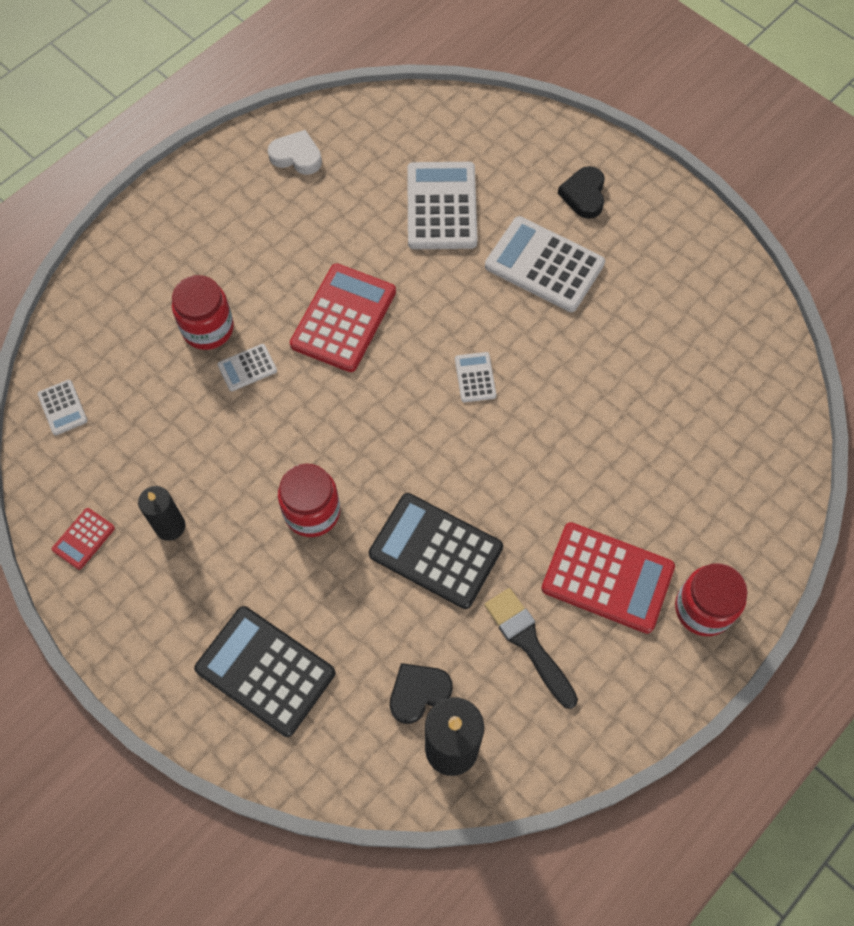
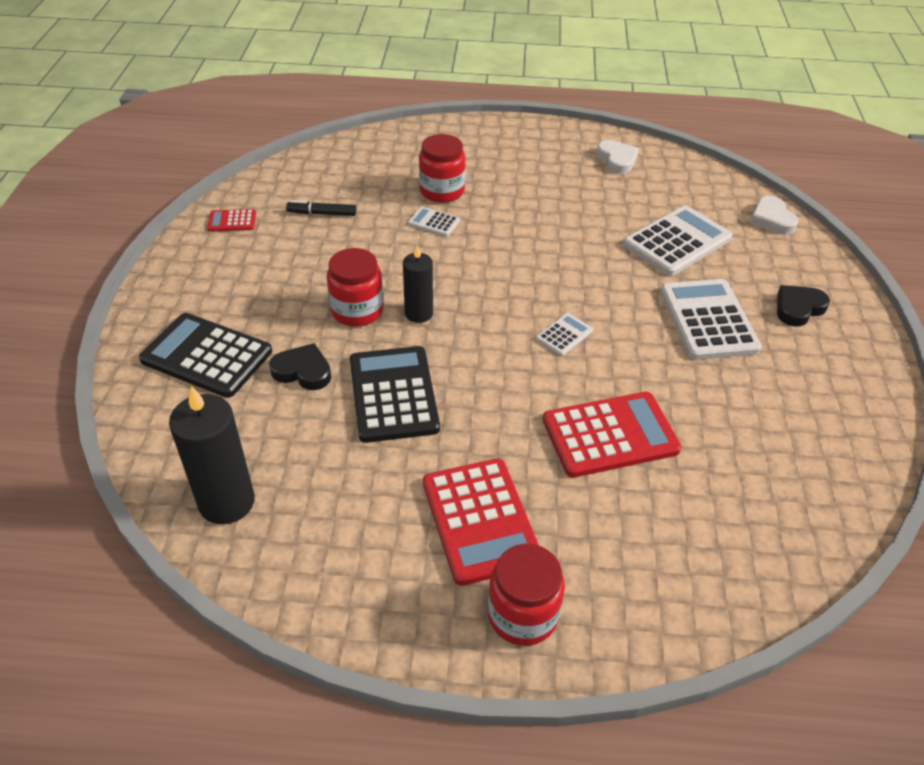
camera: 50 degrees right, 20 degrees down
(62, 408) = (316, 166): white calculator -> none
(146, 452) = (322, 213): none -> black marker
(170, 526) = (277, 252): black candle -> black candle (418, 313)
(265, 670) = (207, 356): black calculator -> black calculator turned 60 degrees counterclockwise
(343, 318) = (526, 244): red calculator -> red calculator (610, 435)
(418, 692) = (260, 452): black heart -> black heart (303, 371)
(476, 117) = (772, 219): none -> white heart
(528, 643) = (367, 500): black brush -> none

